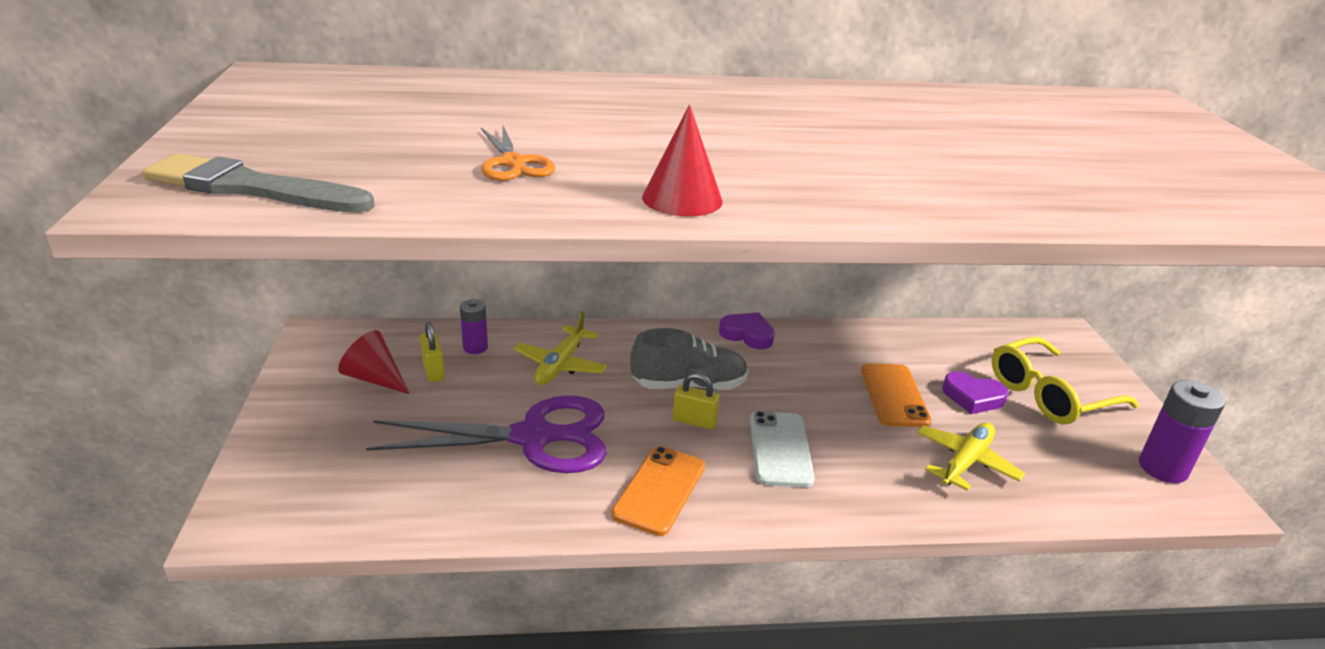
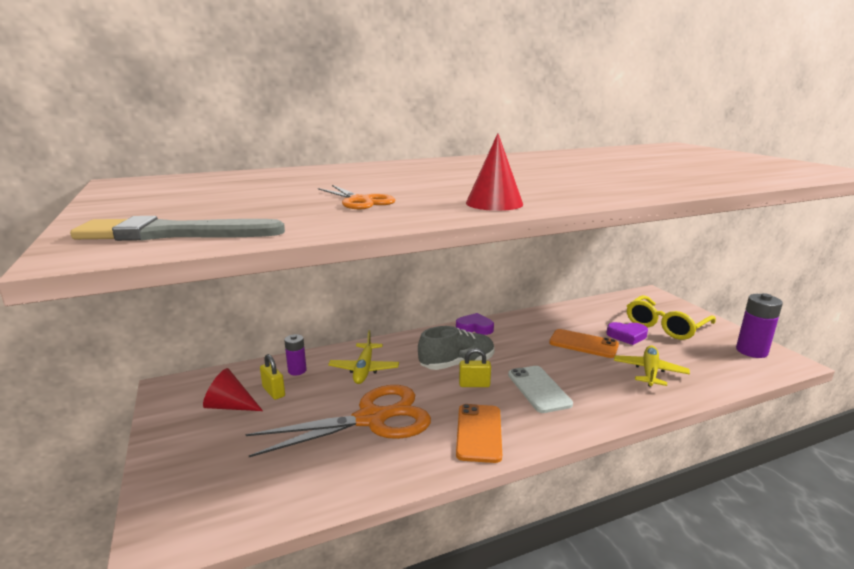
camera: 15 degrees left, 10 degrees down
(534, 437) = (372, 419): purple scissors -> orange scissors
(894, 395) = (583, 344): orange phone -> orange phone turned 45 degrees counterclockwise

